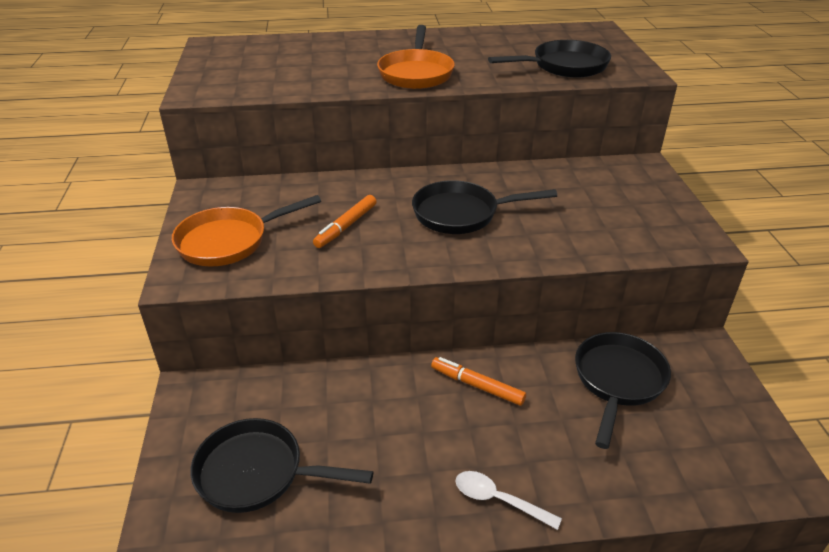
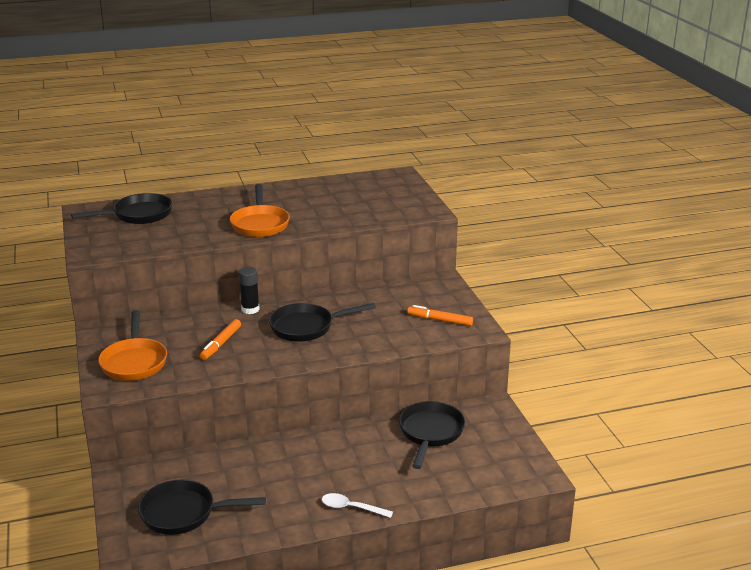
camera: 10 degrees left, 10 degrees down
(228, 241) = (134, 362): orange pan -> orange pan turned 60 degrees counterclockwise
(393, 182) = (250, 309): none -> black glue stick
(477, 385) = (330, 446): orange marker -> orange marker (440, 320)
(565, 66) = (374, 210): black pan -> black pan (138, 215)

